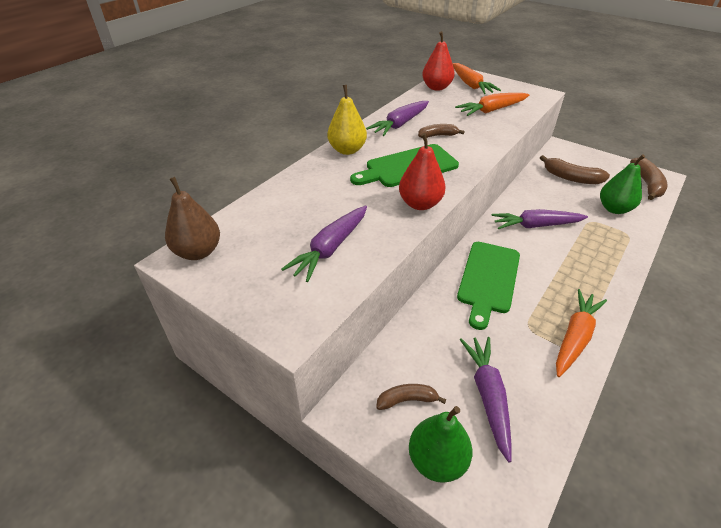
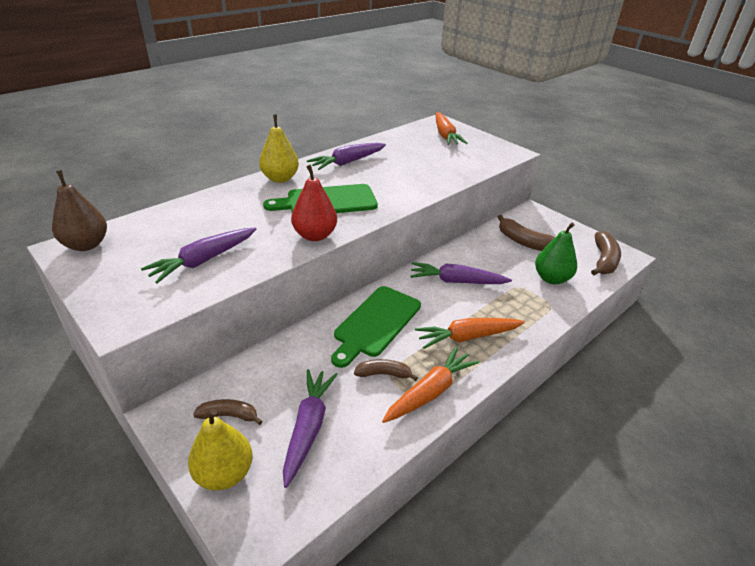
camera: 10 degrees right, 5 degrees down
(436, 87) = (408, 133): red pear -> none
(437, 135) = (377, 177): brown banana -> brown banana (383, 374)
(437, 460) = (224, 473): green pear -> yellow pear
(492, 110) = (449, 161): orange carrot -> orange carrot (467, 337)

